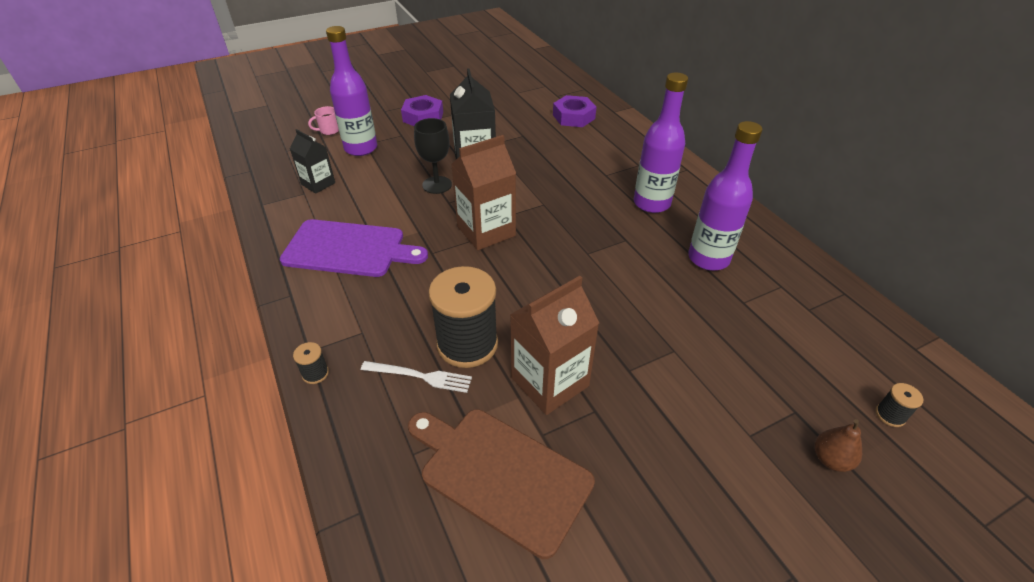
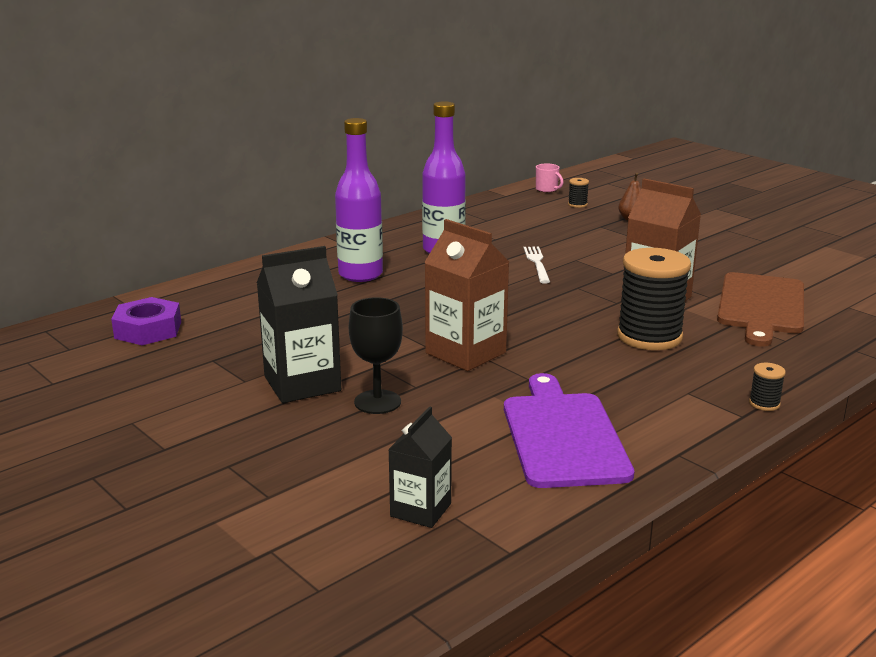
camera: 105 degrees left, 20 degrees down
(329, 130) = (223, 556): pink mug -> pink mug (547, 189)
(361, 148) = (287, 497): purple bottle -> none
(420, 376) = (709, 351): white fork -> white fork (537, 263)
(423, 117) = (154, 457): purple nut -> none

